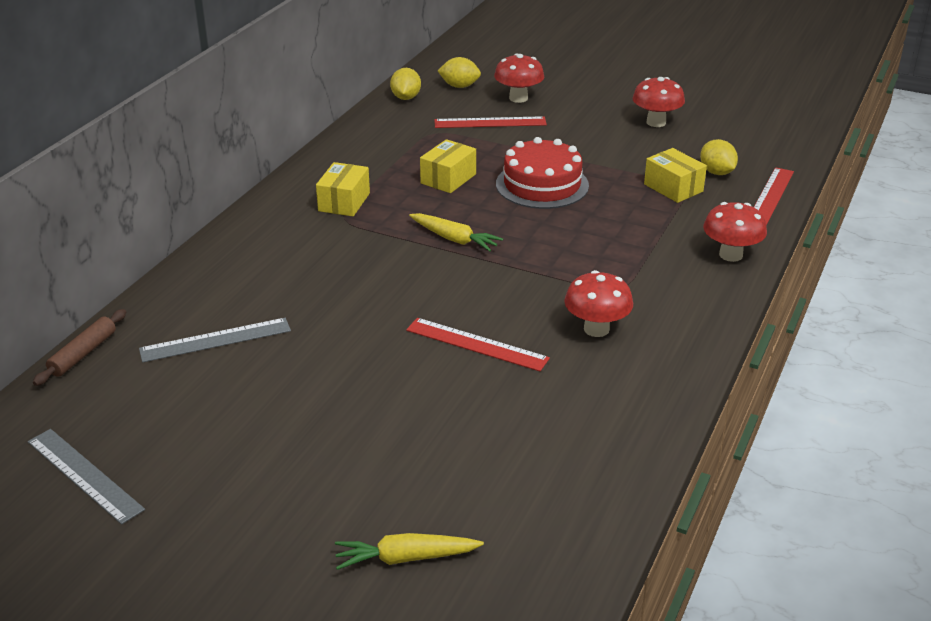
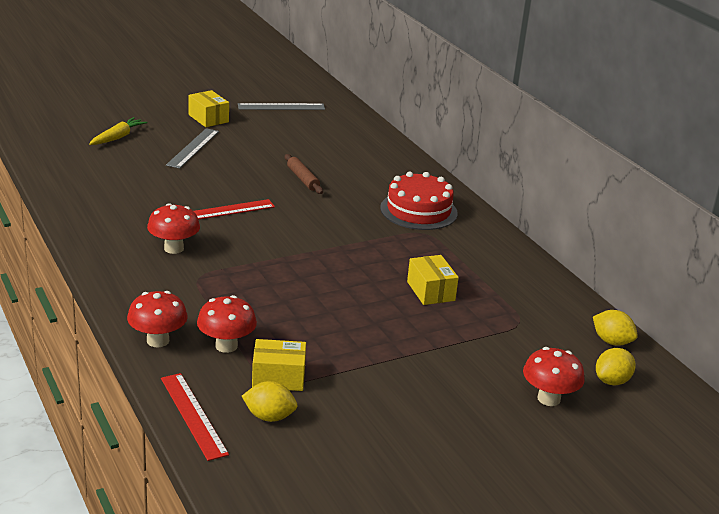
camera: 125 degrees right, 5 degrees down
(83, 354) = (377, 129): brown rolling pin -> brown rolling pin (302, 179)
(215, 340) = (341, 157): grey ruler -> grey ruler (193, 148)
(344, 202) = (447, 242): yellow box -> yellow box (208, 118)
(454, 239) = (342, 255): yellow carrot -> none
(490, 122) = (510, 357): red ruler -> none
(542, 185) = (368, 323): red cake -> red cake (418, 210)
(656, 122) = (403, 447): red mushroom -> red mushroom (226, 346)

